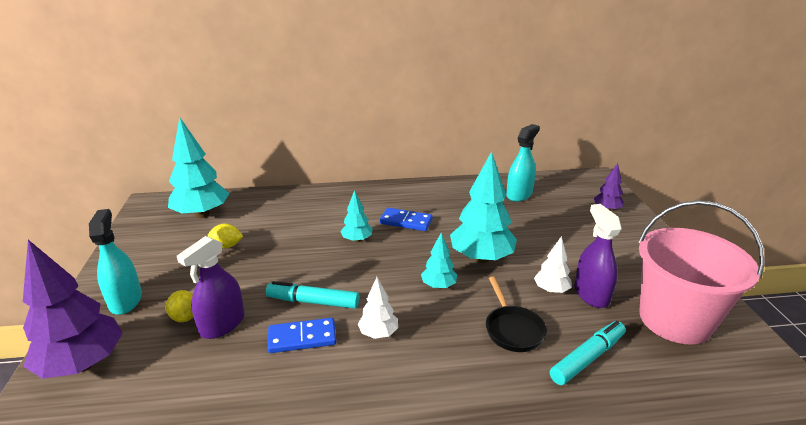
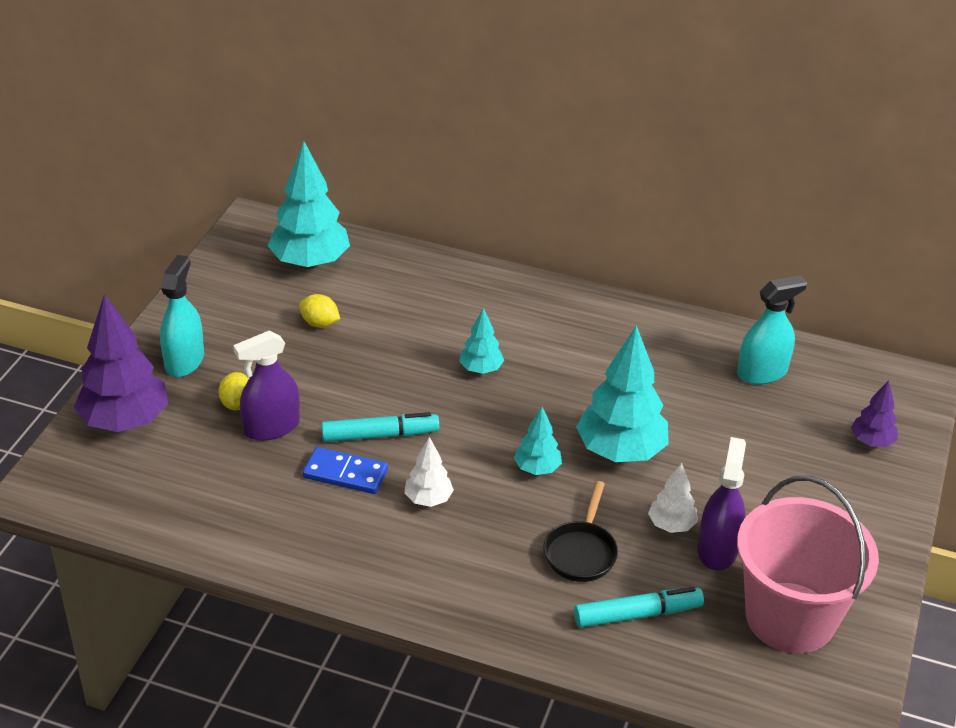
camera: 25 degrees right, 10 degrees up
(313, 301) = (380, 435): turquoise marker -> turquoise marker turned 135 degrees clockwise
(406, 221) = (563, 363): blue domino -> none

